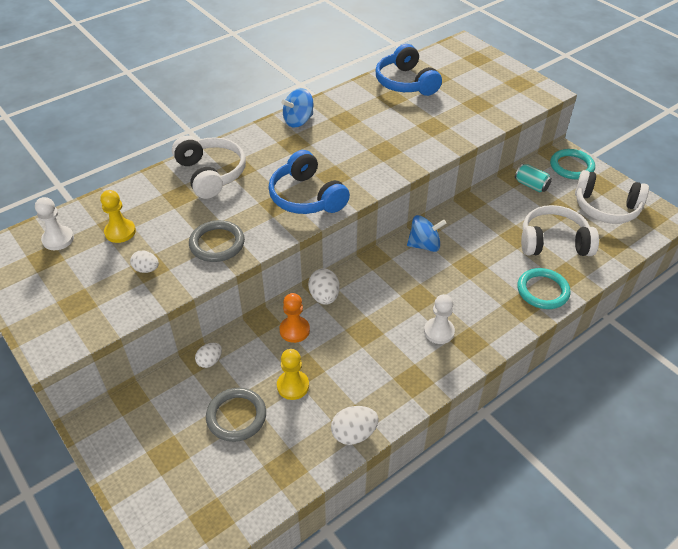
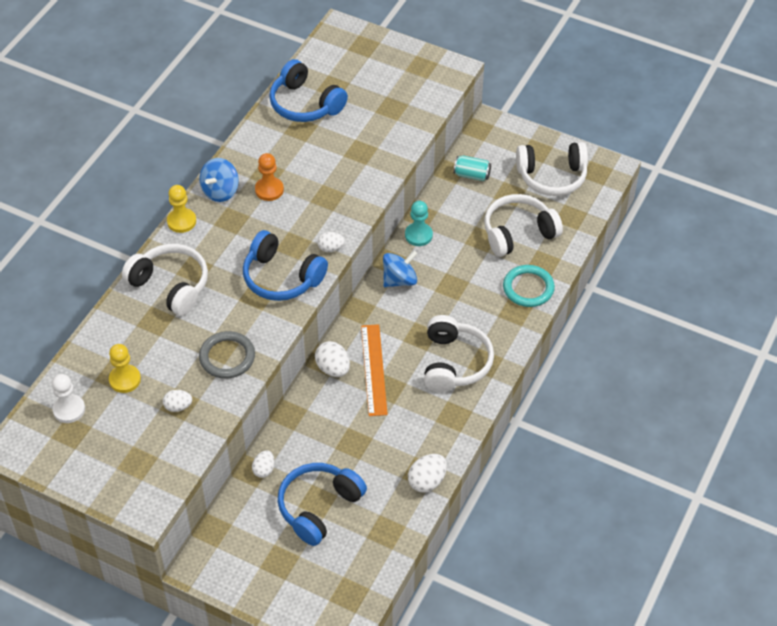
camera: 25 degrees left, 5 degrees up
(236, 416) = (319, 507): grey ring -> blue headphones
(293, 386) = (352, 462): yellow pawn -> yellow pawn (181, 221)
(294, 330) = (324, 411): orange pawn -> orange pawn (269, 190)
(360, 310) = (374, 369): none -> orange ruler
(363, 188) = (331, 248): none -> white egg
(439, 331) = (454, 363): white pawn -> white headphones
(460, 216) = (418, 235): none -> turquoise pawn
(571, 166) = (502, 138): turquoise ring -> none

